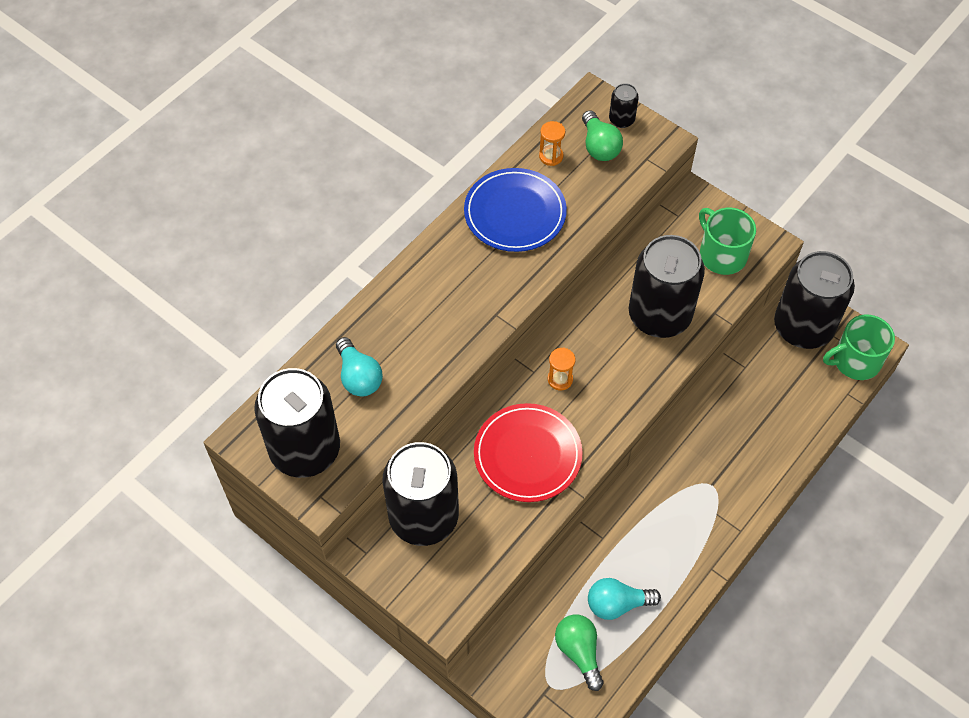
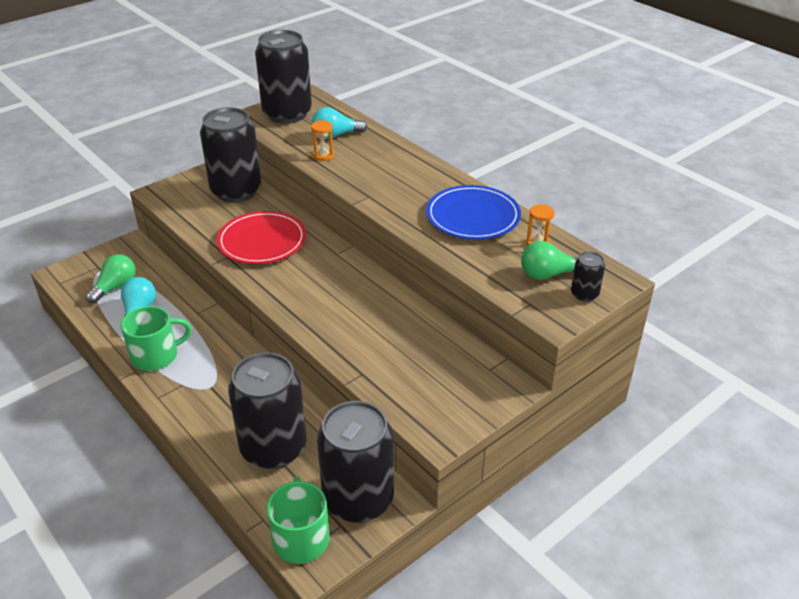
camera: 100 degrees right, 20 degrees down
(560, 379) = (323, 266): orange hourglass -> orange hourglass (323, 156)
(579, 652) = (115, 287): green light bulb -> green light bulb turned 45 degrees counterclockwise
(659, 315) = (370, 334): black can -> black can (273, 448)
(722, 254) = (432, 393): green mug -> green mug (156, 355)

